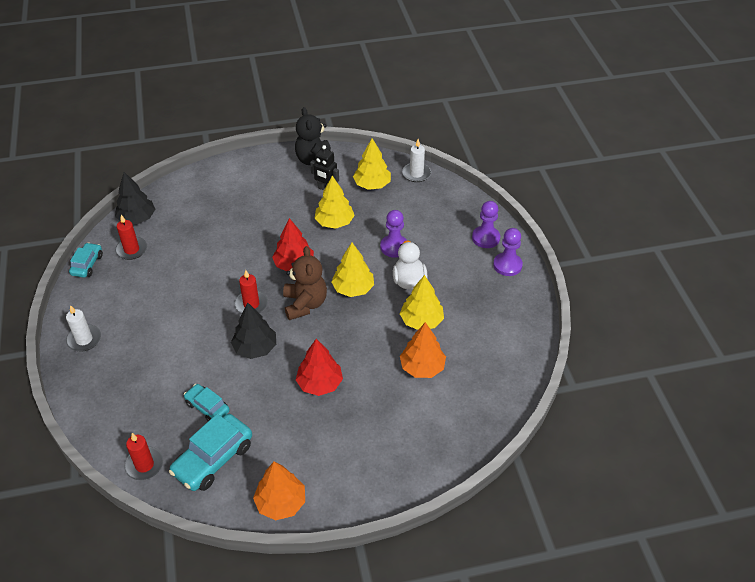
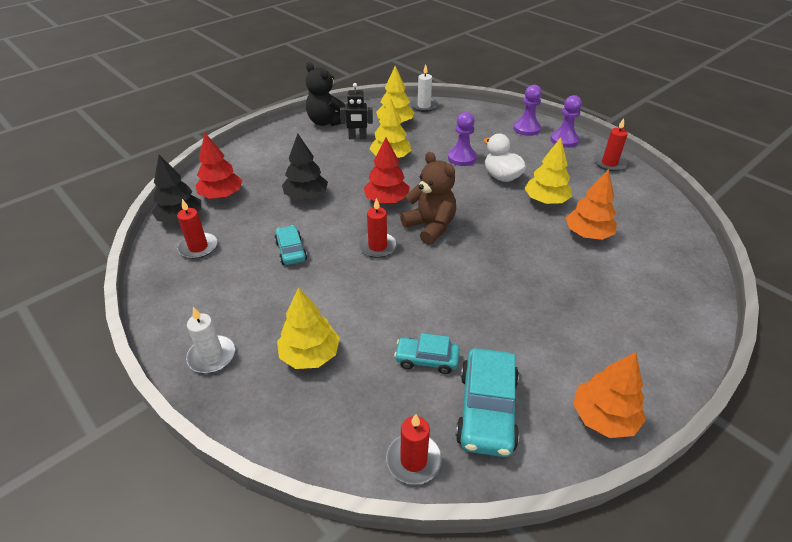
camera: 30 degrees left, 5 degrees down
(87, 264) = (153, 280): turquoise car -> turquoise car (291, 251)
(255, 348) = (420, 282): black tree -> black tree (306, 196)
(320, 383) = (516, 285): red tree -> red tree (221, 195)
(353, 288) = (460, 199): yellow tree -> yellow tree (310, 354)
(521, 308) = (609, 163): none -> red candle

